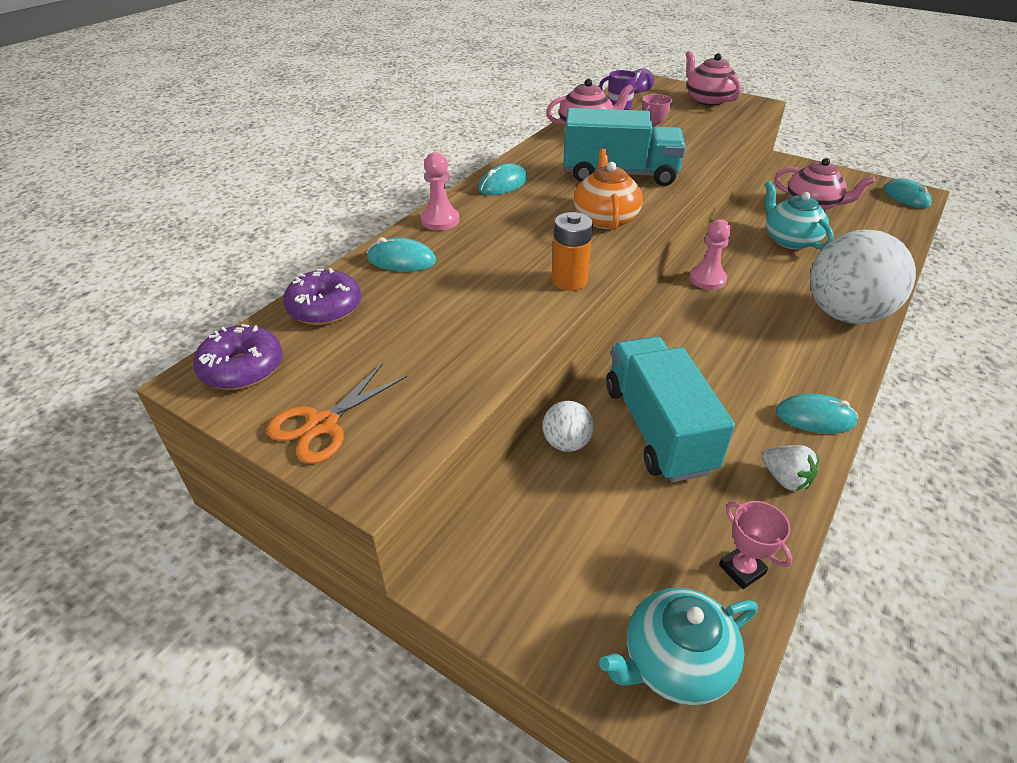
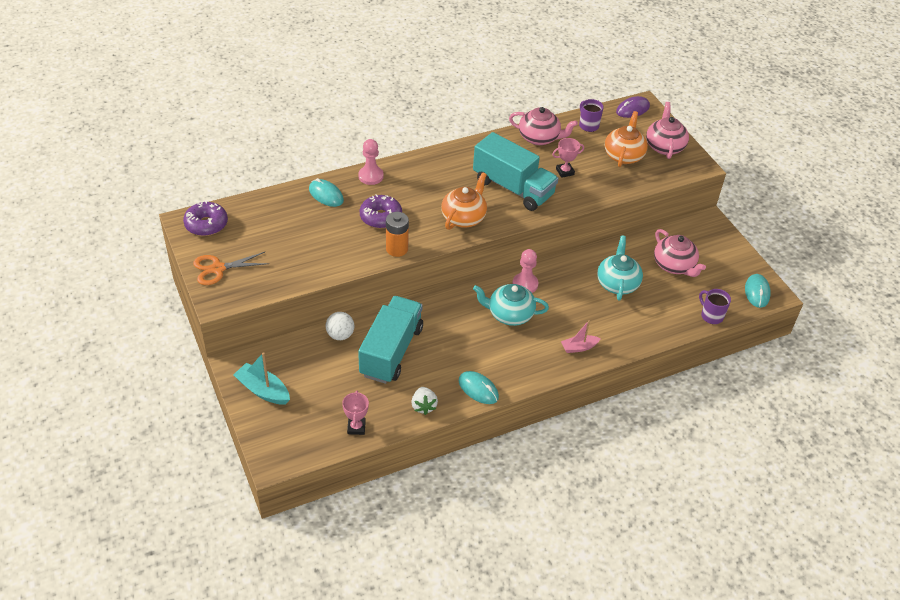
camera: 30 degrees right, 5 degrees up
(325, 308) = (265, 208): purple donut -> purple donut (380, 217)
(503, 184) = (433, 164): turquoise mouse -> none
(539, 598) = (263, 390): none -> turquoise boat
(675, 662) = (291, 440): turquoise teapot -> turquoise teapot (510, 314)
(684, 116) = (623, 155): none -> orange teapot
(845, 314) = (579, 347): white ball -> pink boat
(905, 231) = (711, 316): none -> purple mug

